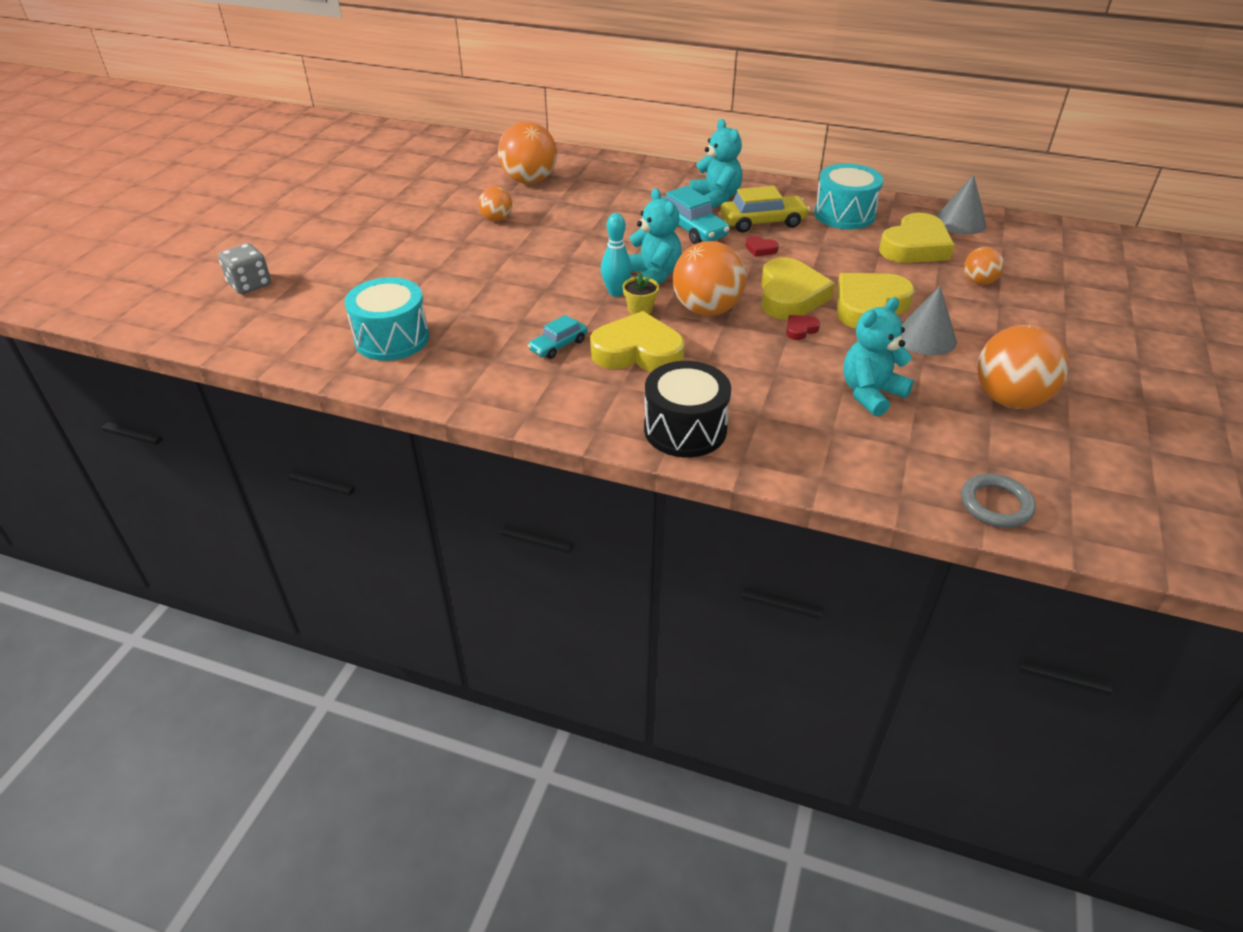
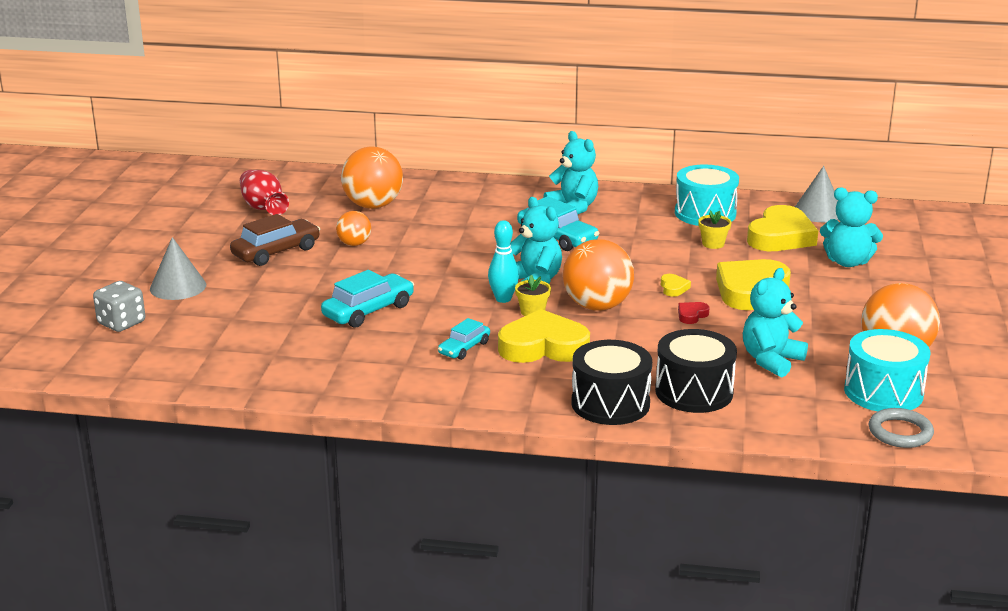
camera: 10 degrees left, 15 degrees down
(392, 339) = (295, 357): turquoise drum -> turquoise drum (883, 392)
(422, 221) = (276, 252): none -> brown car
(429, 175) = (263, 208): none -> red vase
(482, 293) = (368, 311): none -> turquoise car
(760, 249) = (632, 250): red heart -> none
(763, 222) = (627, 226): yellow car -> none
(777, 424) = (694, 392): none -> black drum
(790, 296) = (673, 288): yellow heart -> yellow heart, size x0.42
(843, 249) = (713, 244): none -> yellow flower pot
(925, 337) = (809, 312): grey cone -> grey cone (178, 287)
(978, 282) = (847, 262): orange ball -> turquoise teddy bear

